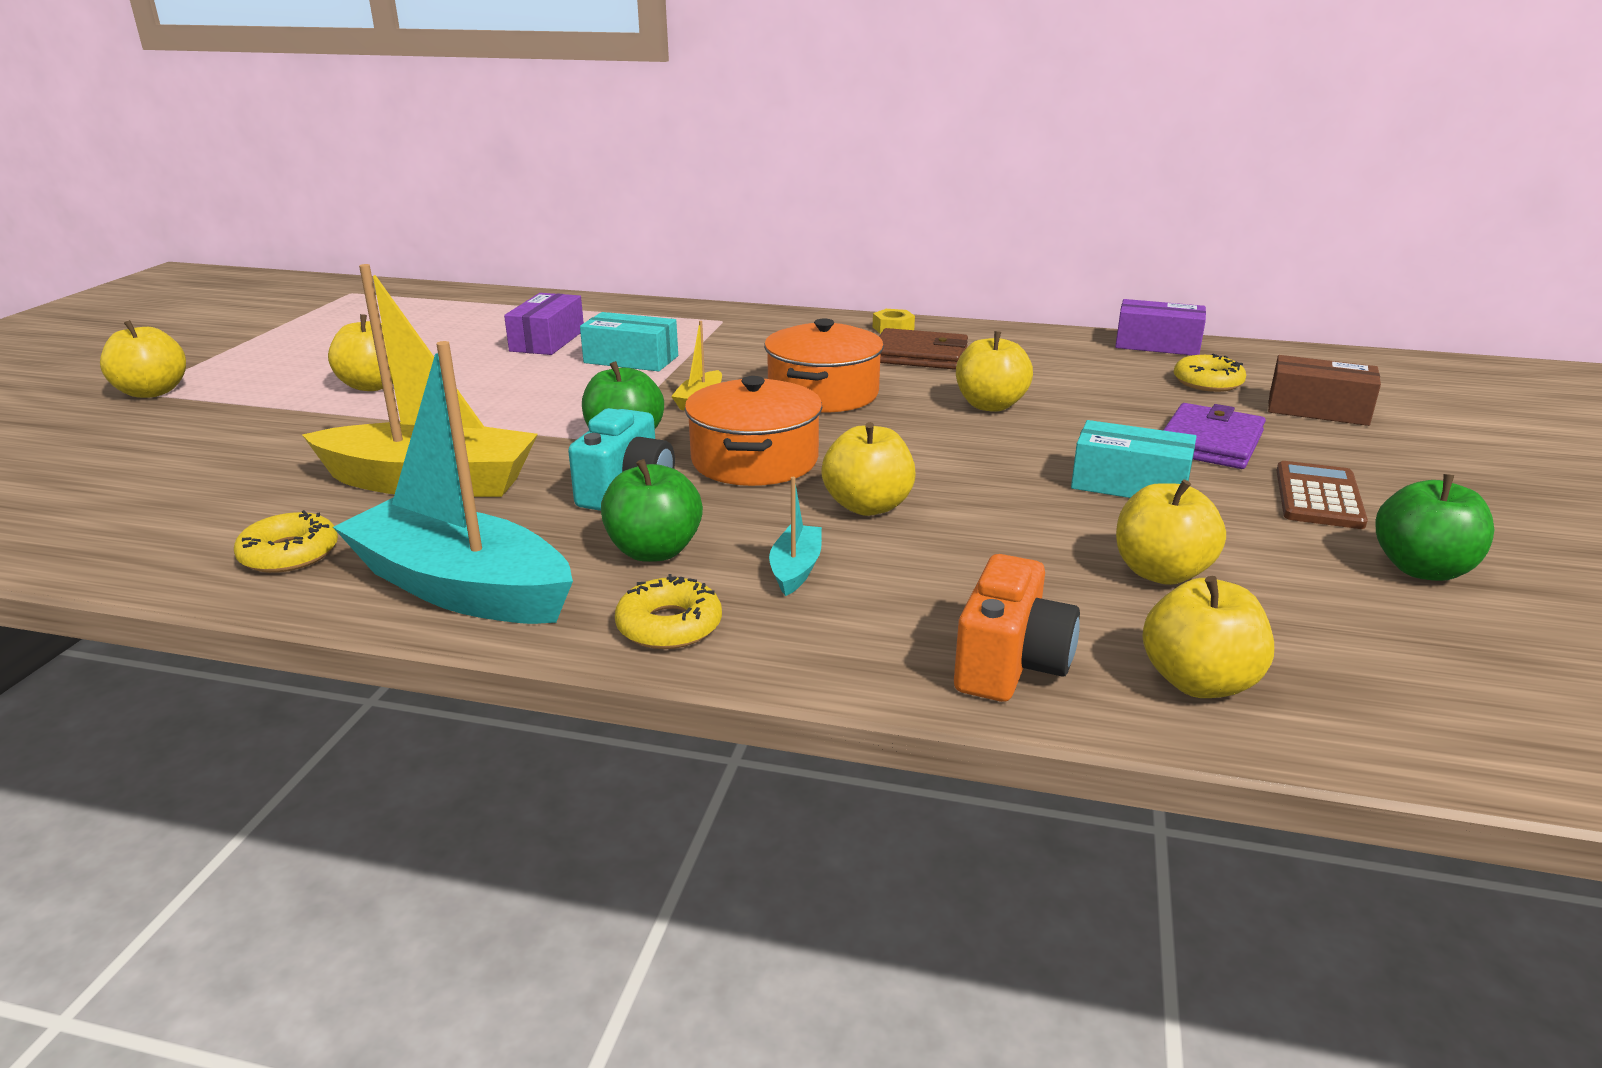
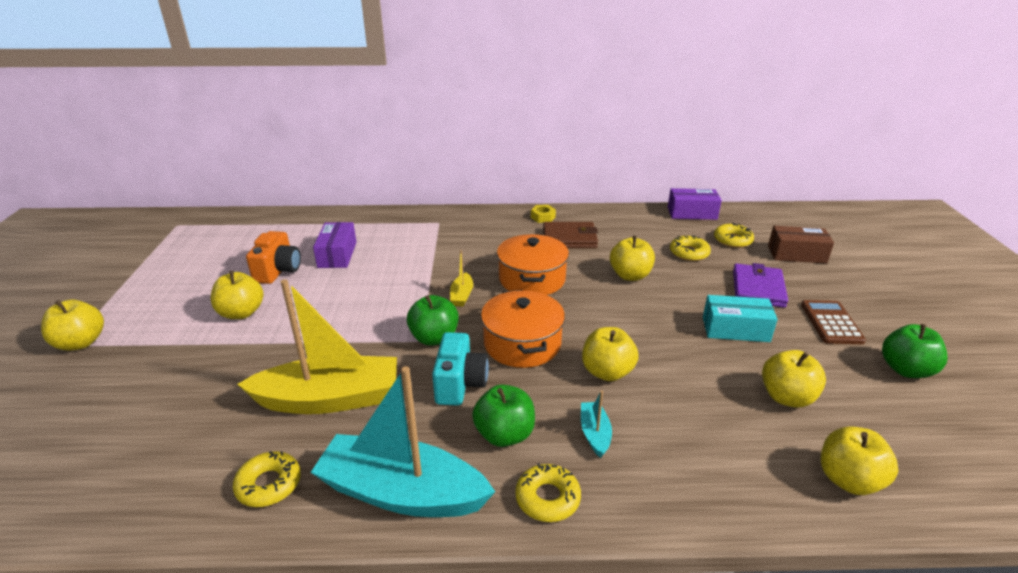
camera: 15 degrees left, 5 degrees up
(631, 359) = (400, 265): turquoise box -> none
(1010, 665) = (750, 488): orange camera -> orange camera (278, 271)
(1115, 390) = (689, 253): none -> yellow donut

